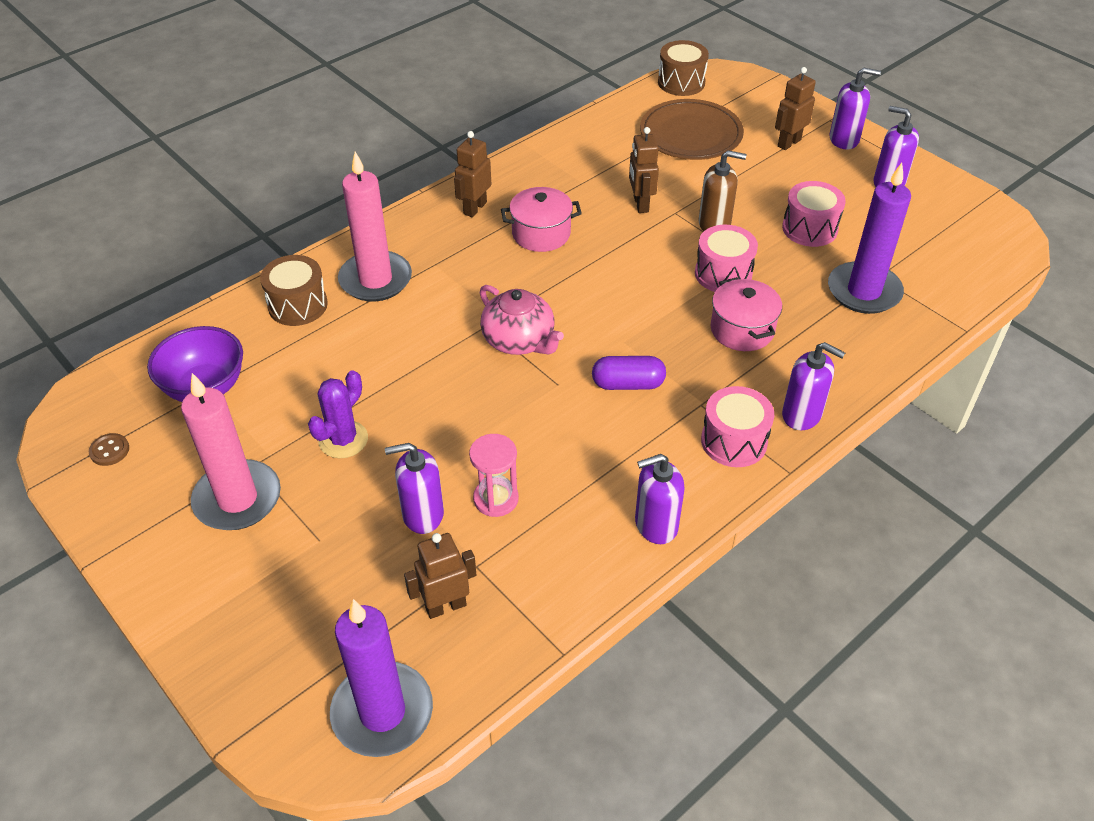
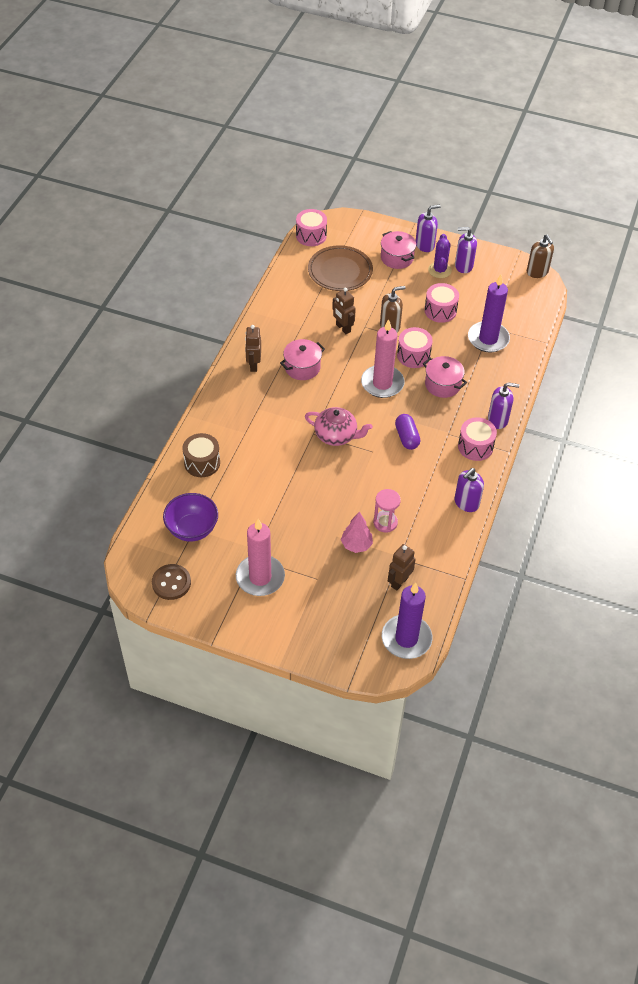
camera: 30 degrees left, 5 degrees up
(109, 451) = (171, 583): brown button -> brown button, size x1.75
(343, 439) = (288, 525): purple cactus -> purple cactus (439, 270)
(375, 280) = (233, 431): pink candle -> pink candle (382, 383)
(422, 514) = (356, 545): purple soap dispenser -> pink tree
(628, 384) = (407, 437): purple capsule -> purple capsule turned 75 degrees counterclockwise
(681, 82) = (311, 235): brown drum -> pink drum
(789, 143) = (397, 258): brown robot -> pink pot
(1010, 226) = (537, 272): none -> brown soap dispenser

